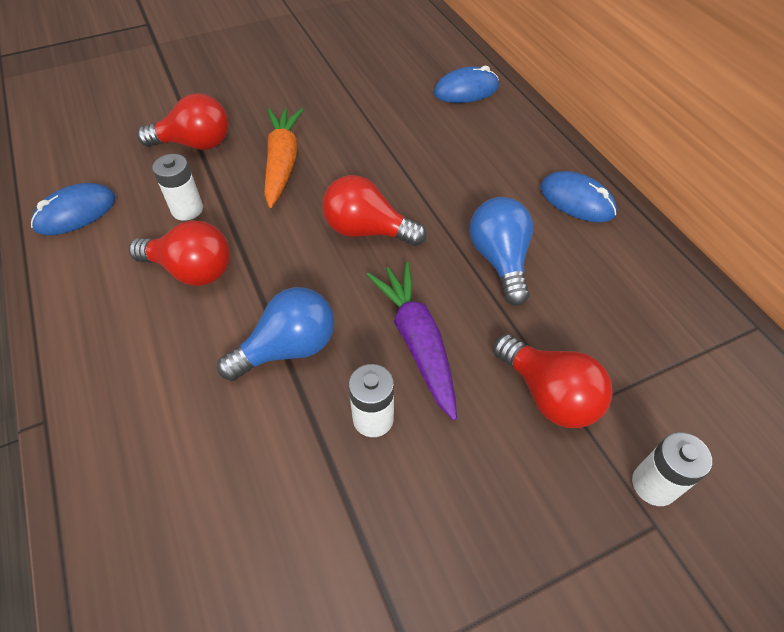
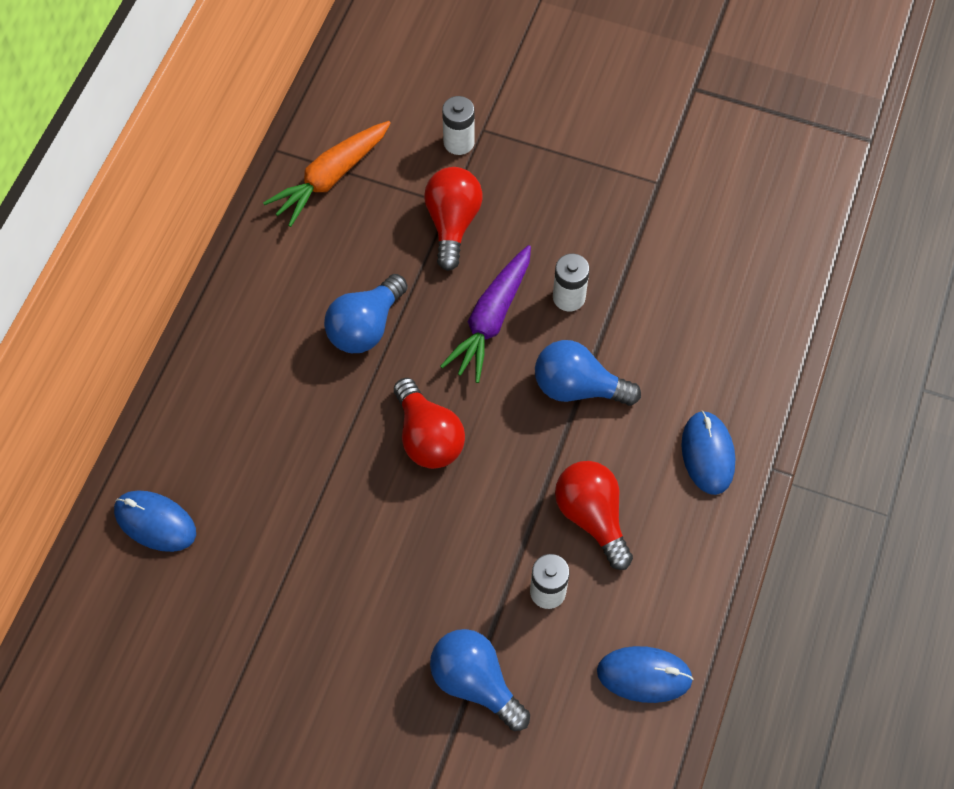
camera: 135 degrees left, 10 degrees up
(195, 144) = (475, 682): red light bulb -> blue light bulb
(282, 163) = (421, 578): orange carrot -> orange carrot (331, 177)
(576, 201) = (243, 322): blue mouse -> blue mouse (707, 454)

